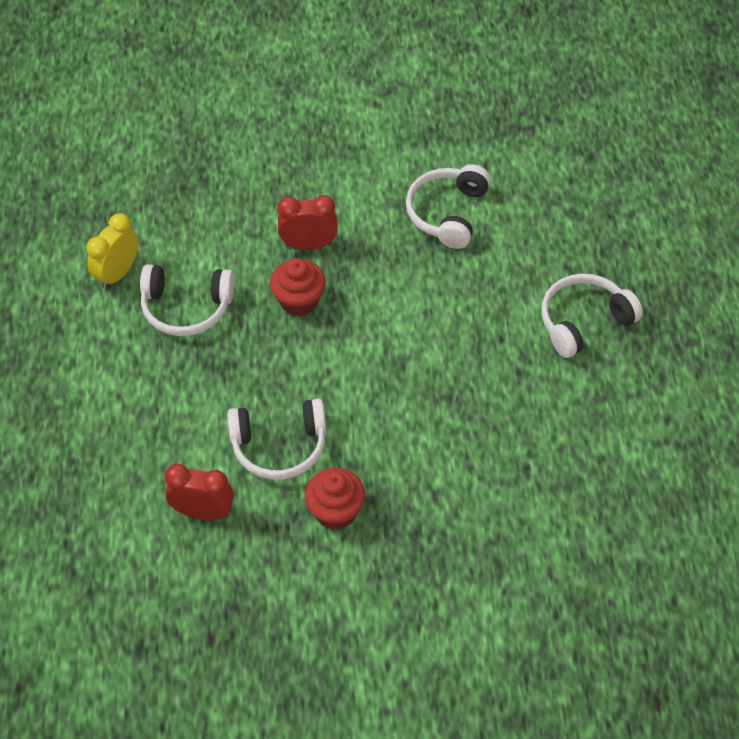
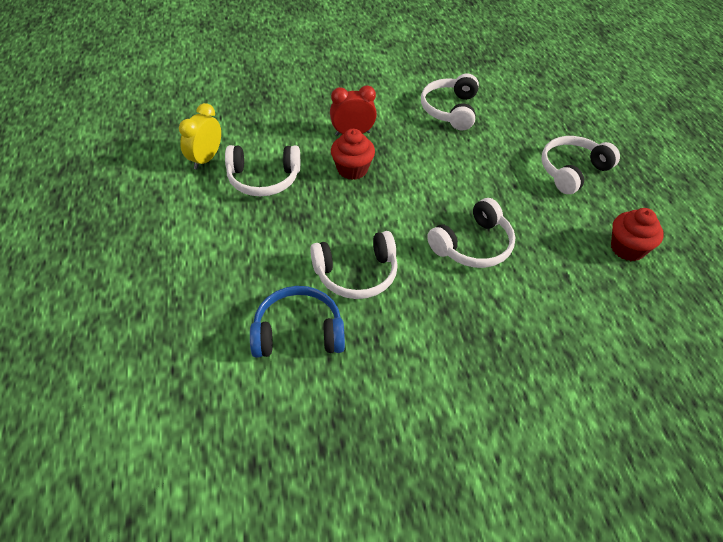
camera: 10 degrees left, 5 degrees down
(203, 512) = (298, 332): red clock -> blue headphones
(336, 511) = (416, 322): red cupcake -> red cupcake (627, 248)
(426, 419) = (473, 245): none -> white headphones

